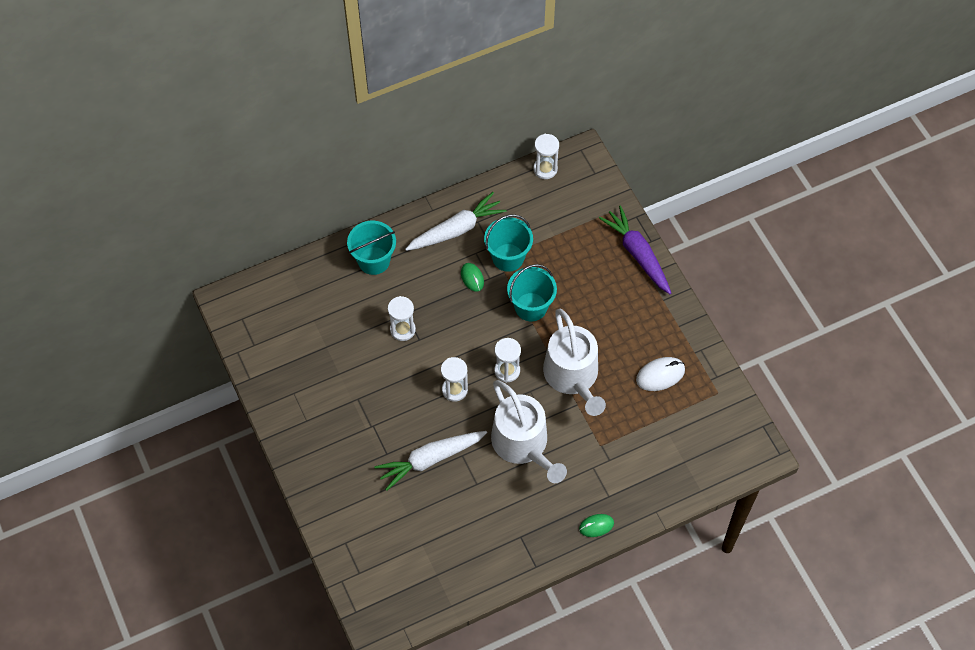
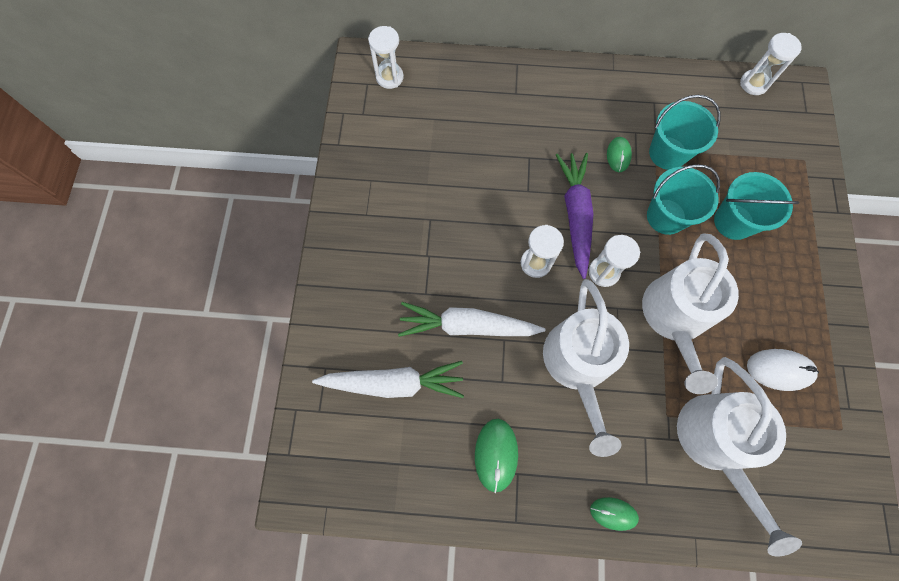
camera: 30 degrees right, 10 degrees up
(374, 260) = (527, 90): turquoise bucket -> turquoise bucket (733, 221)
(402, 330) = (516, 172): white hourglass -> white hourglass (389, 77)
(456, 229) = (628, 100): white carrot -> white carrot (394, 383)
(499, 532) = (496, 454): none -> green mouse
(637, 254) = (815, 218): purple carrot -> purple carrot (575, 215)
(641, 446) = (716, 443): none -> white watering can

